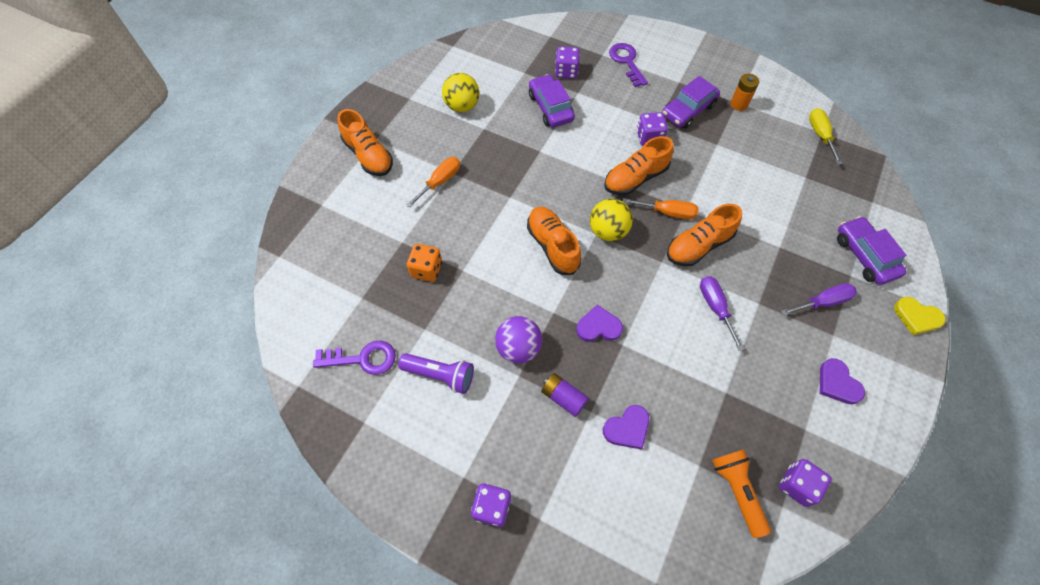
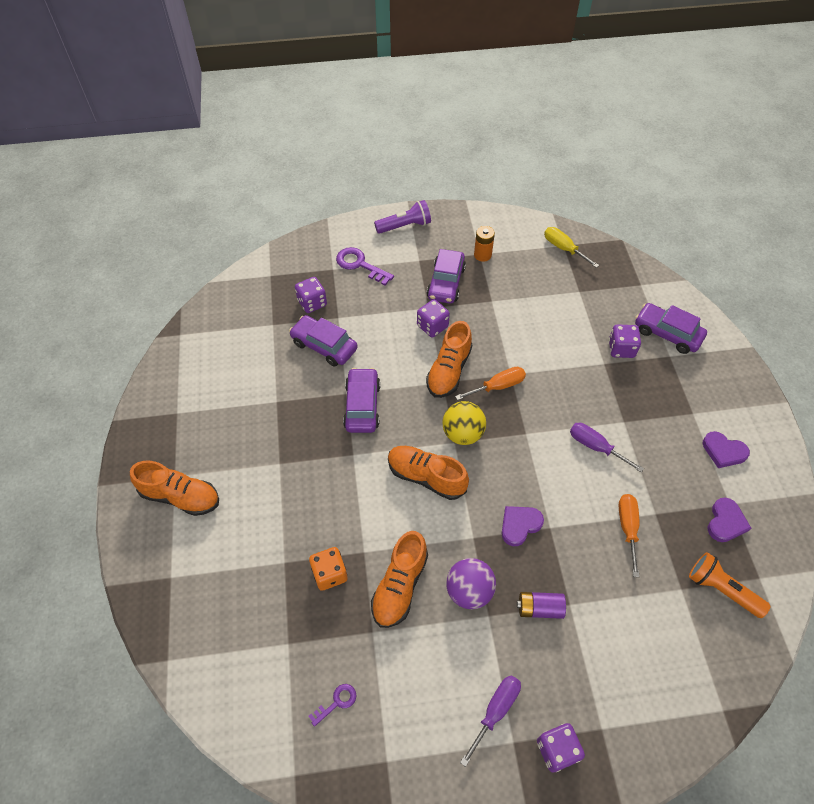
camera: 35 degrees left, 5 degrees down
(362, 359) = (336, 702): purple key -> purple key, size x0.56
(440, 182) = (275, 479): orange screwdriver -> orange screwdriver (627, 528)
(440, 375) = (421, 665): purple flashlight -> purple flashlight (405, 226)
(462, 106) = (238, 391): yellow ball -> none
(545, 166) = (362, 406): none -> purple car
(627, 428) = (608, 598): purple heart -> purple heart (725, 522)
(698, 246) = (544, 401): orange shoe -> orange shoe (400, 586)
(797, 485) = (756, 553): purple dice -> purple dice (621, 349)
(823, 302) = (667, 391): purple screwdriver -> purple screwdriver (495, 711)
(916, 317) = (735, 362): yellow heart -> none

